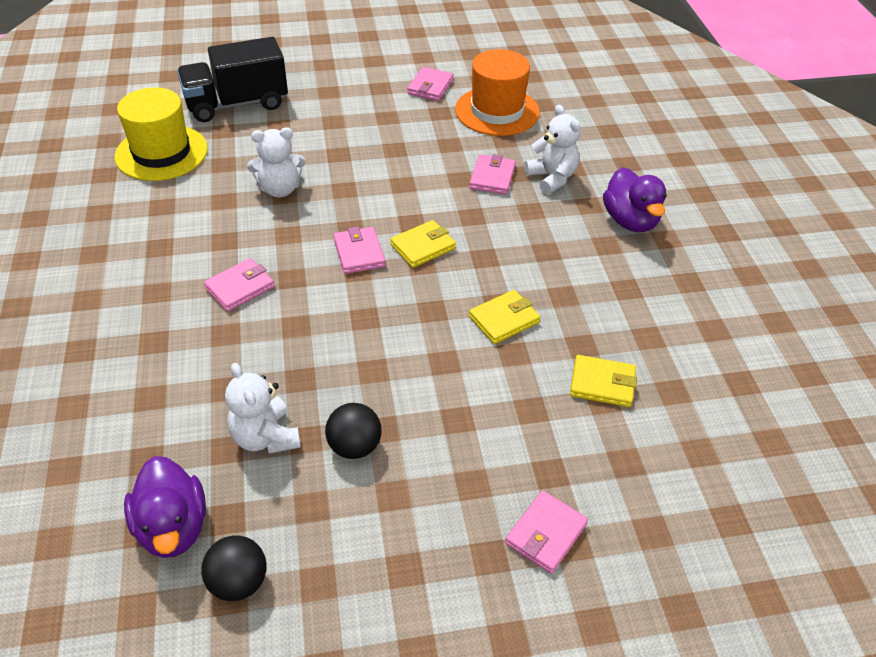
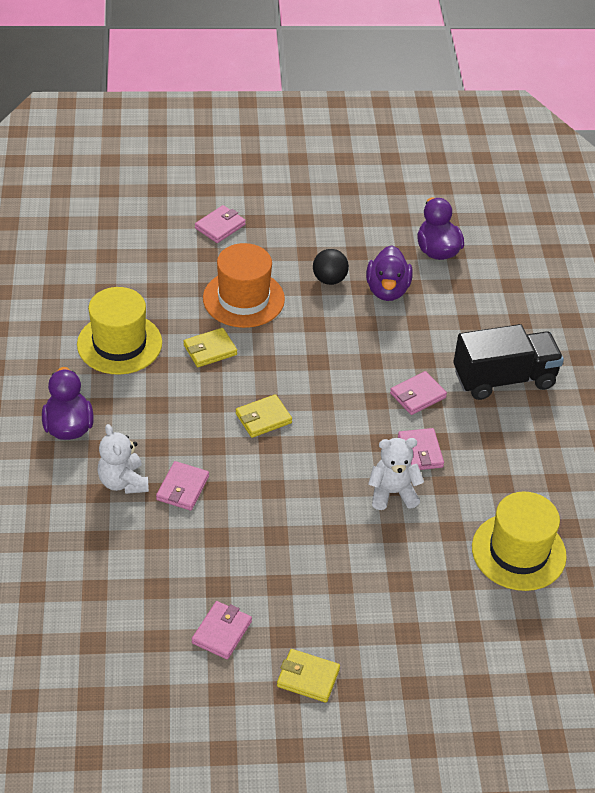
camera: 175 degrees left, 0 degrees up
(237, 104) = (451, 621): black truck -> black truck (504, 379)
(238, 582) = (396, 224): black ball -> none
(265, 437) = (387, 290): white teddy bear -> purple duck
(359, 253) = (319, 417): pink wallet -> pink wallet (420, 452)
(497, 111) = (152, 583): orange hat -> orange hat (243, 299)
(602, 383) = (153, 299): yellow wallet -> yellow wallet (308, 678)
(619, 316) = (119, 343): none -> yellow hat

